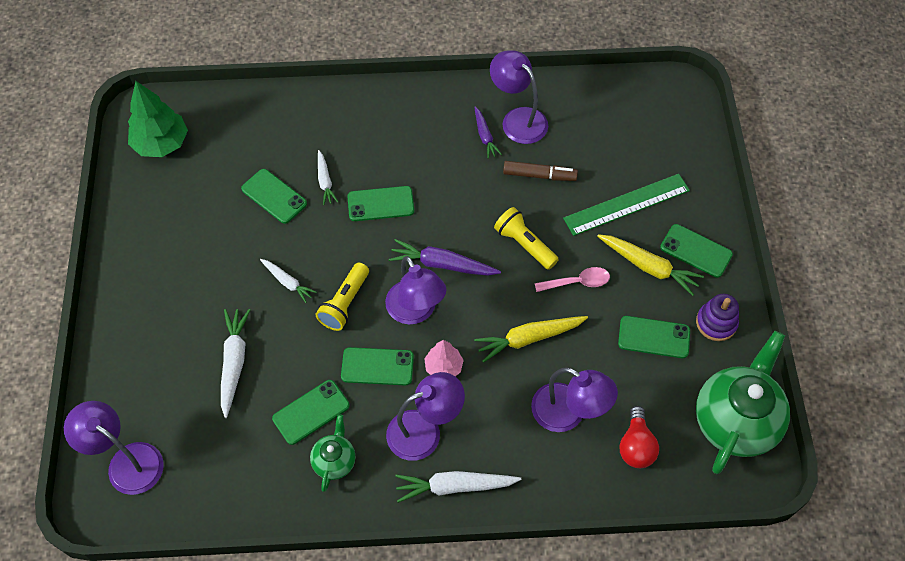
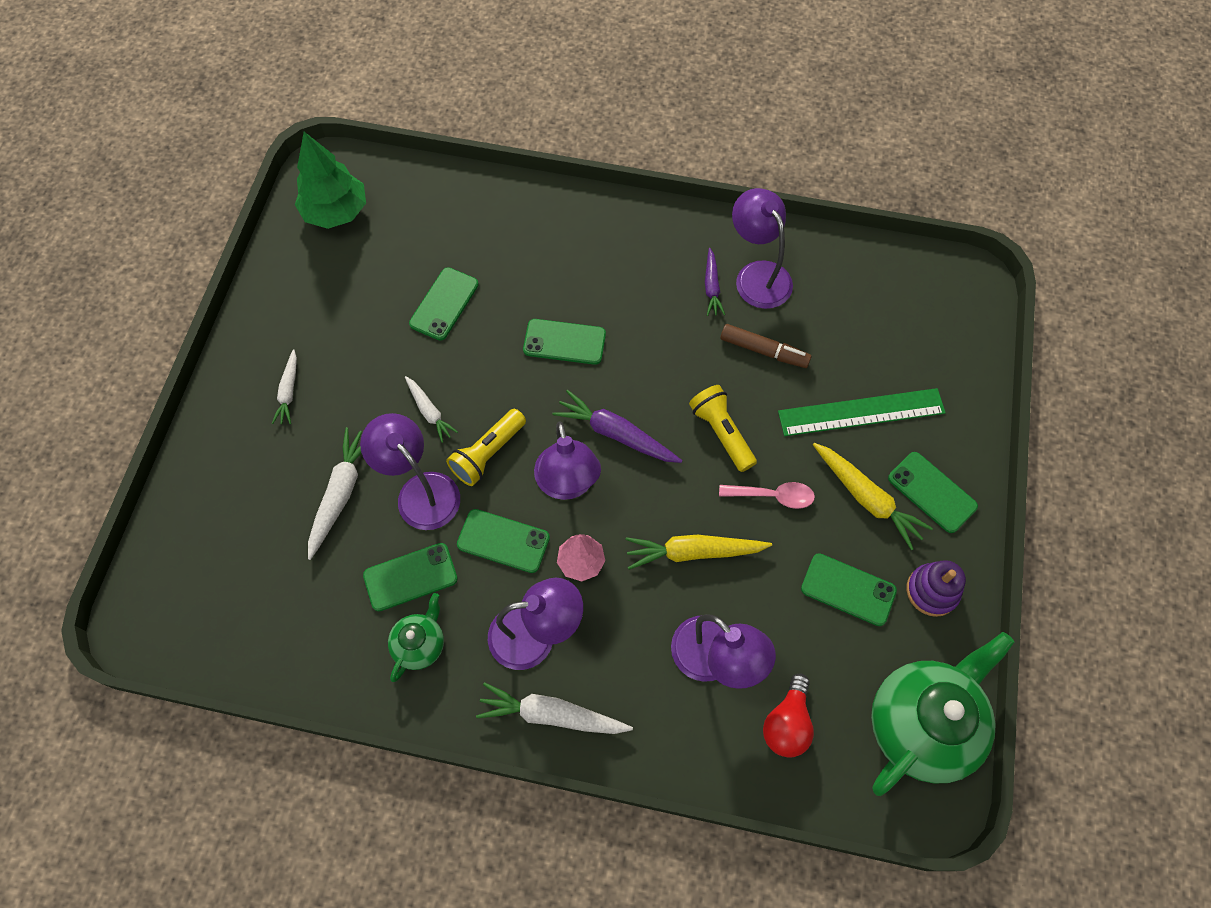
camera: 15 degrees right, 5 degrees up
(126, 461) = (186, 582): purple lamp -> purple lamp (420, 491)
(274, 196) = (444, 304): green phone -> green phone turned 60 degrees clockwise
(325, 181) = (508, 299): white carrot -> white carrot (289, 392)

